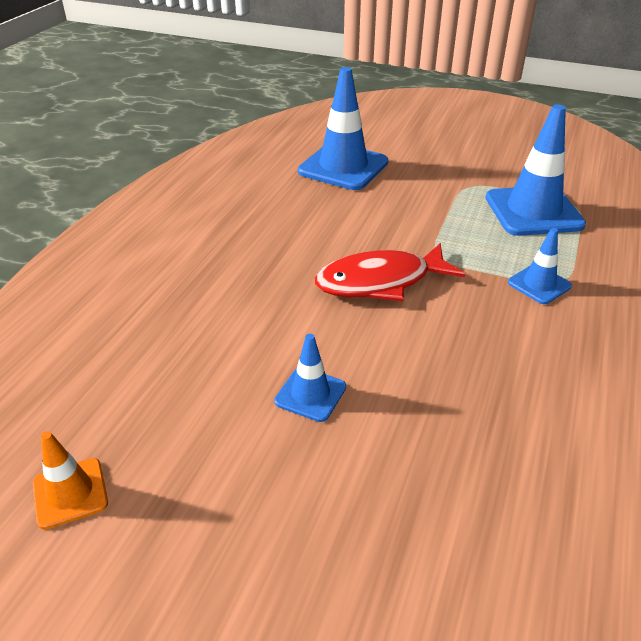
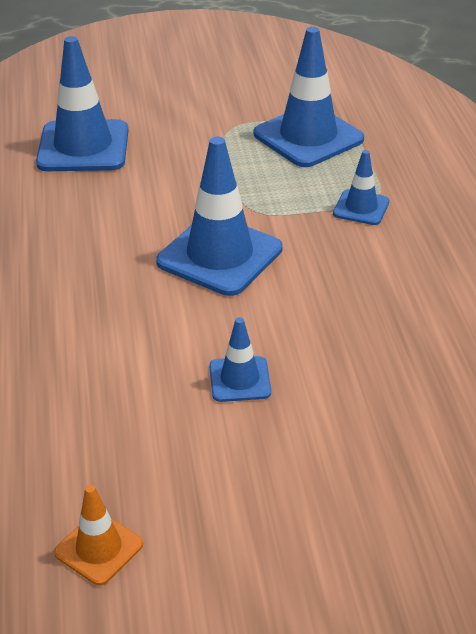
camera: 30 degrees left, 0 degrees up
(380, 281) = (219, 255): red fish -> blue traffic cone

